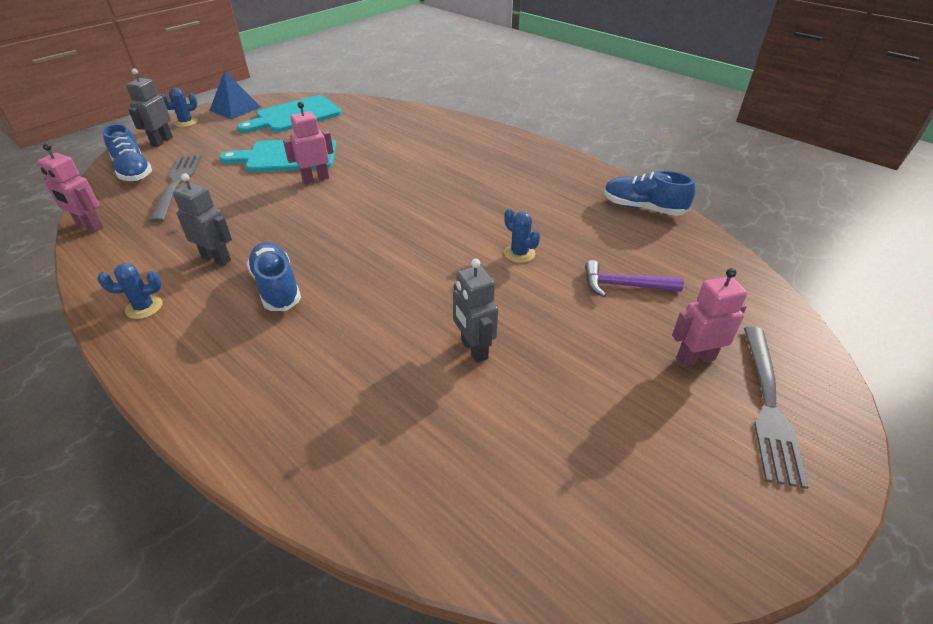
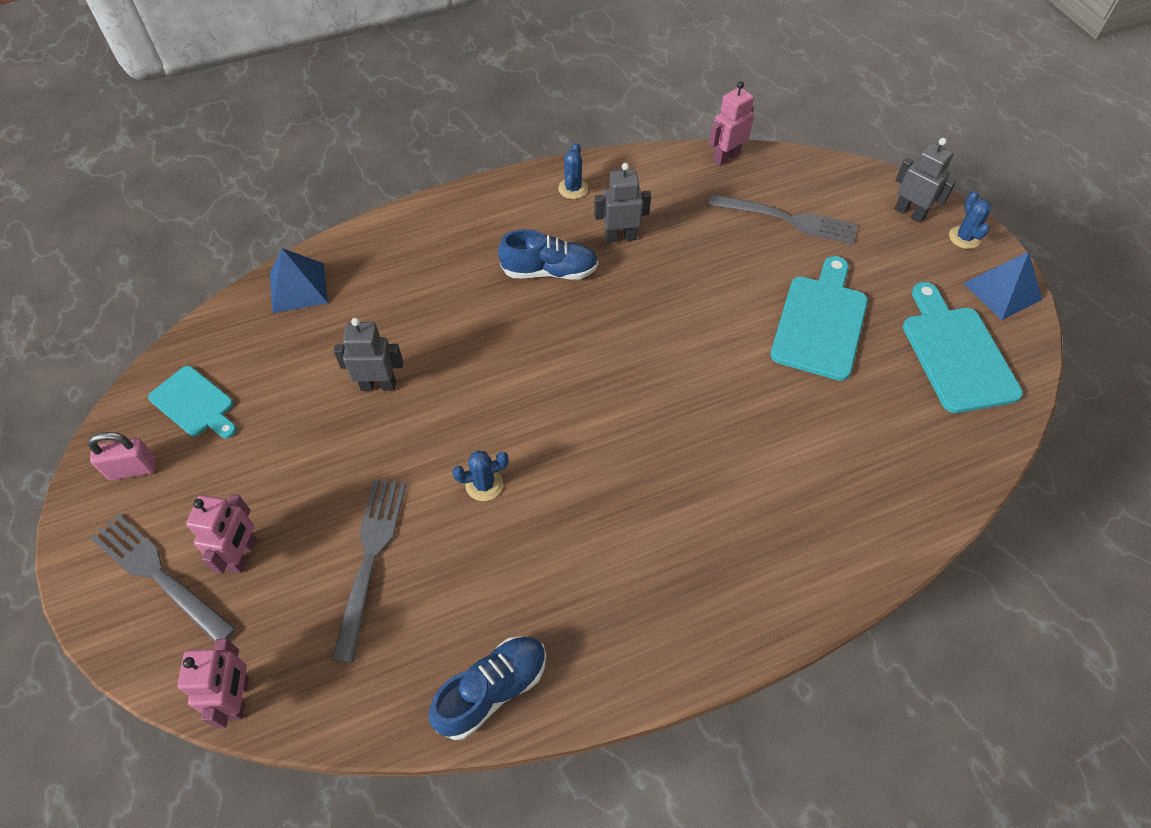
camera: 115 degrees right, 15 degrees up
(133, 171) = (834, 188): blue shoe -> none
(216, 258) = (620, 237): grey robot -> grey robot turned 150 degrees counterclockwise
(315, 179) = (746, 339): pink robot -> pink robot (239, 698)
(379, 492) = (298, 287): none -> blue pyramid
(604, 499) = (194, 404): none -> turquoise cutting board
(624, 285) = (370, 558): purple hammer -> grey fork
(718, 506) = (133, 469): none -> pink padlock

